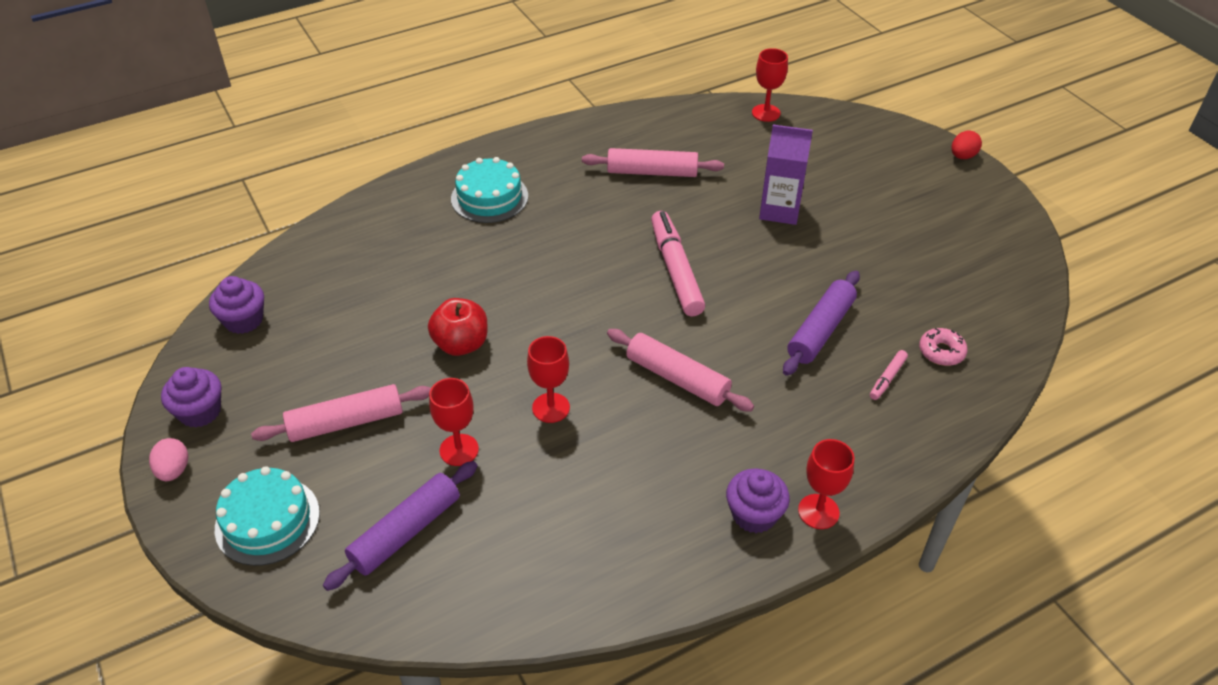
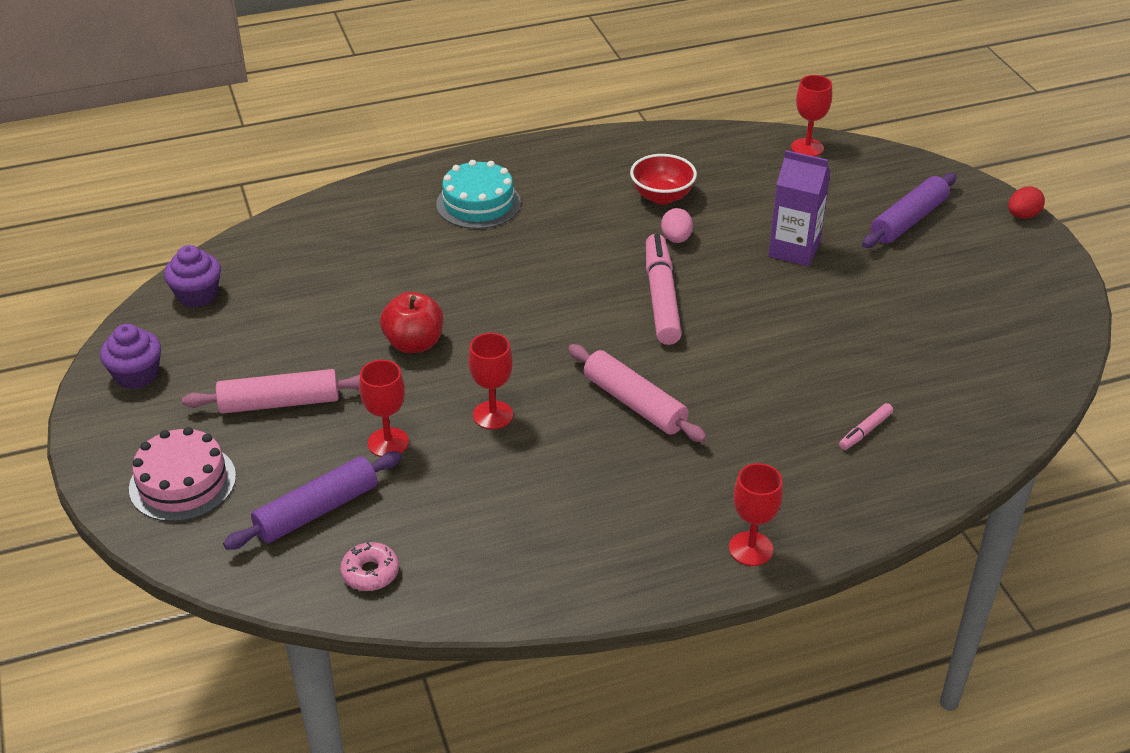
camera: 10 degrees right, 5 degrees down
(174, 470) = (101, 425): pink egg -> pink egg (676, 239)
(267, 520) = (182, 482): turquoise cake -> pink cake
(652, 172) = (662, 196): pink rolling pin -> red bowl
(754, 514) = (681, 542): purple cupcake -> none
(820, 330) = (805, 375): purple rolling pin -> purple rolling pin (908, 220)
(941, 352) = (934, 412): pink donut -> pink donut (370, 572)

